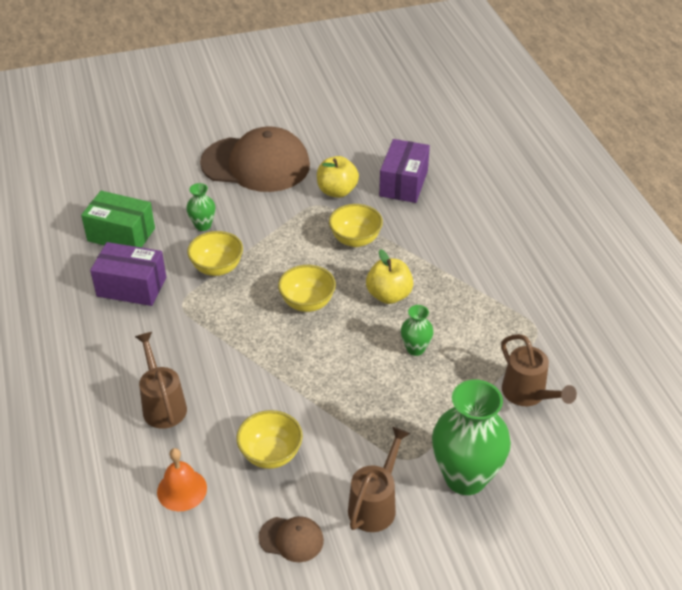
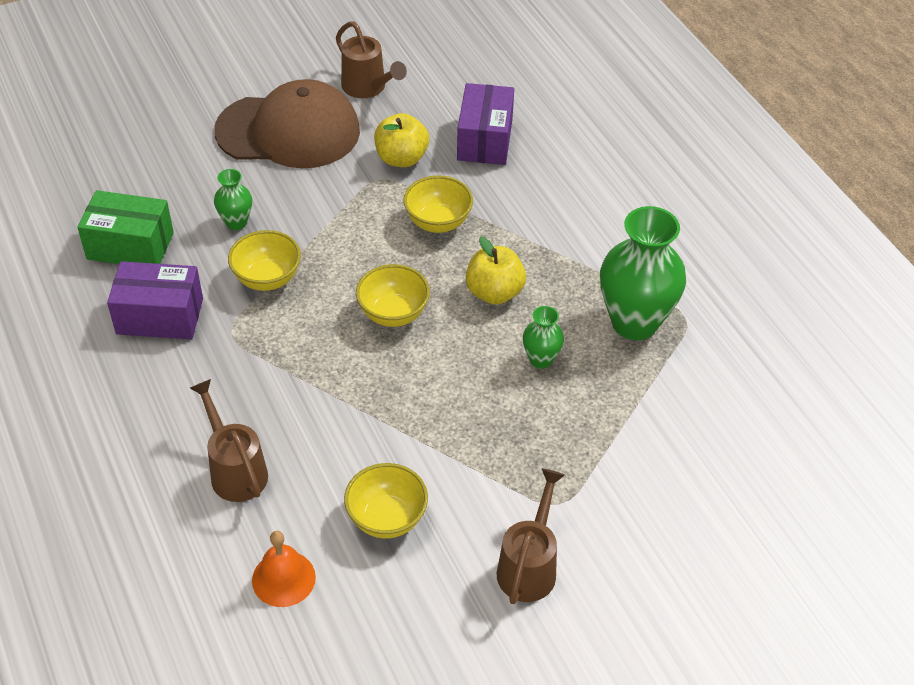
camera: 10 degrees left, 5 degrees up
(291, 539) = (434, 623): brown cap -> none
(465, 477) = (632, 518): green vase -> green vase (634, 322)
(528, 394) = (688, 403): brown watering can -> brown watering can (367, 88)

